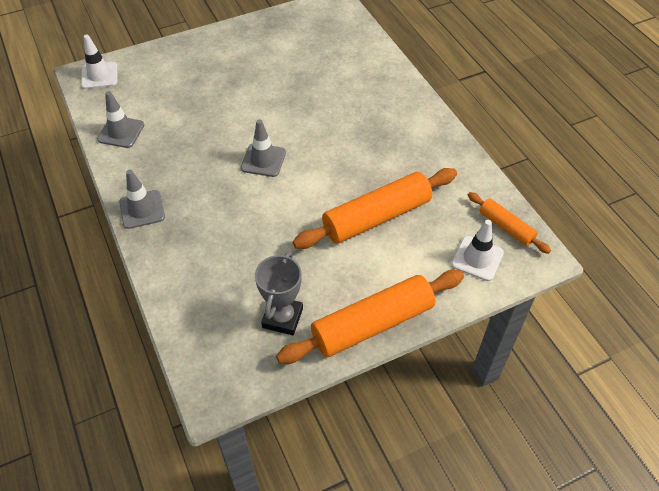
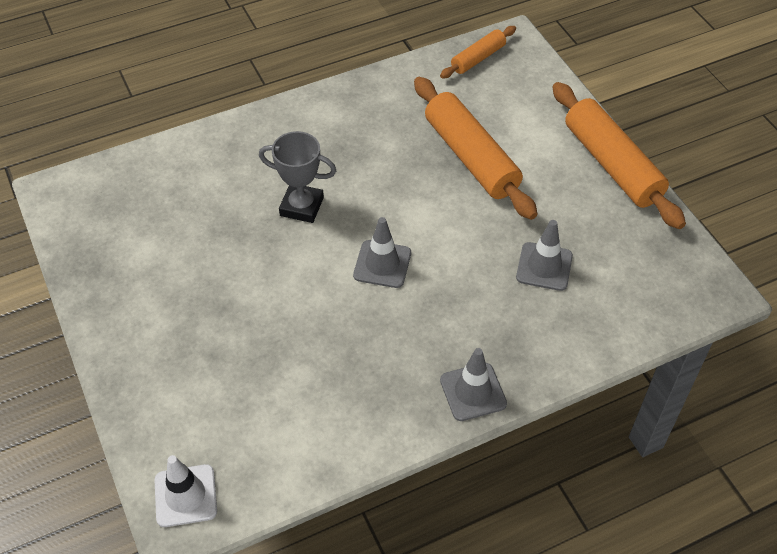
camera: 90 degrees left, 0 degrees up
(121, 132) = (323, 441): grey traffic cone -> grey traffic cone (544, 266)
(282, 318) = (616, 237): grey trophy -> grey trophy (301, 207)
(477, 258) = (520, 82): white traffic cone -> none

